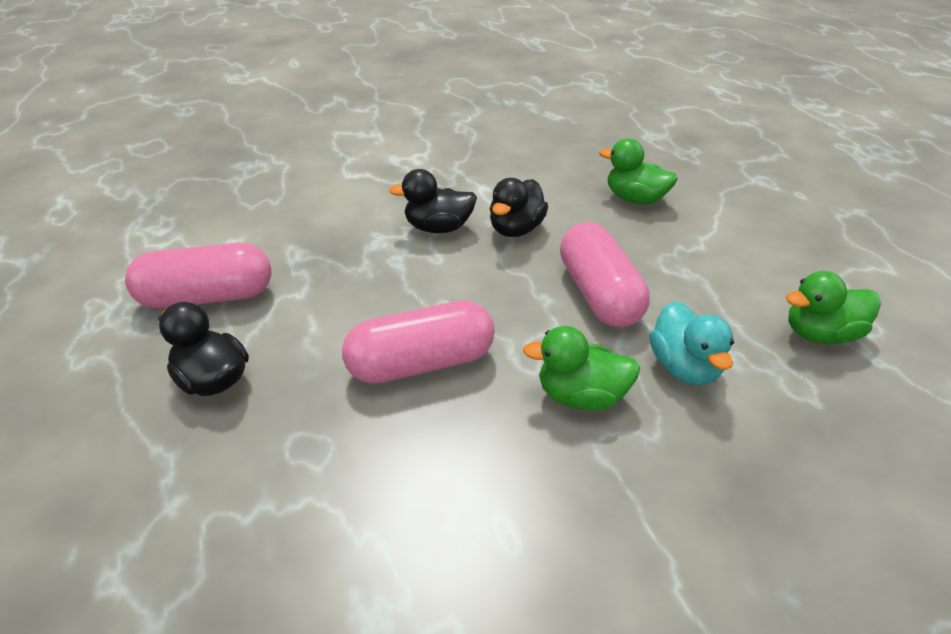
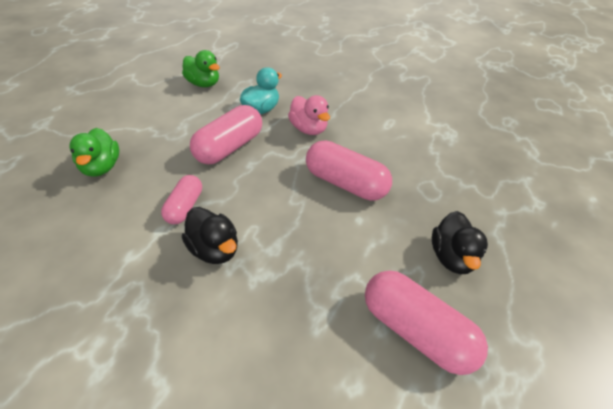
camera: 130 degrees left, 5 degrees up
(516, 229) = (185, 207): black duck -> pink capsule
(581, 396) = (308, 129): green duck -> pink duck

